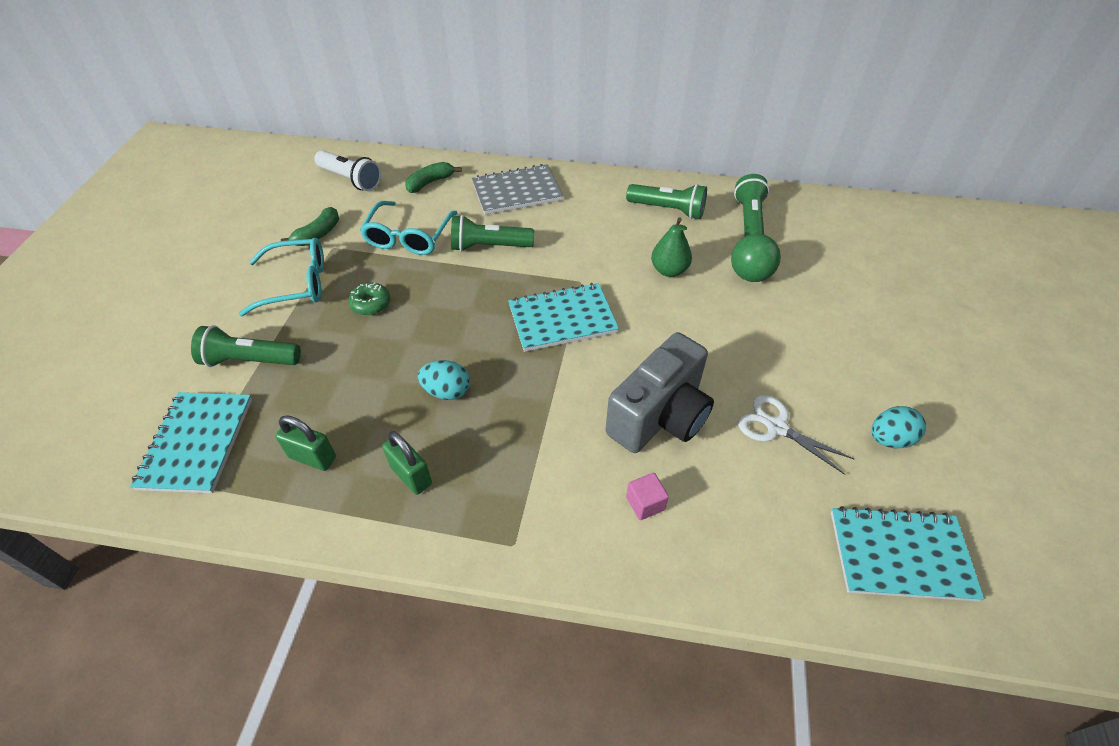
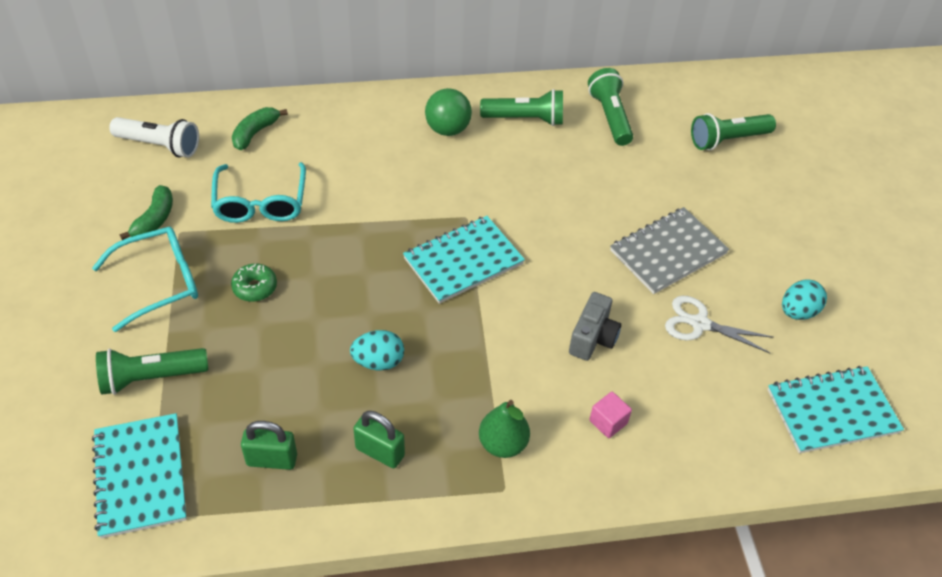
camera: 20 degrees left, 0 degrees up
(489, 246) = (354, 197): green flashlight -> green flashlight (727, 140)
(516, 192) = (357, 127): grey notebook -> grey notebook (668, 252)
(660, 416) = (593, 338): grey camera -> grey camera, size x0.56
(669, 270) = (550, 187): green pear -> green pear (503, 444)
(750, 275) = (629, 176): green ball -> green ball (447, 129)

